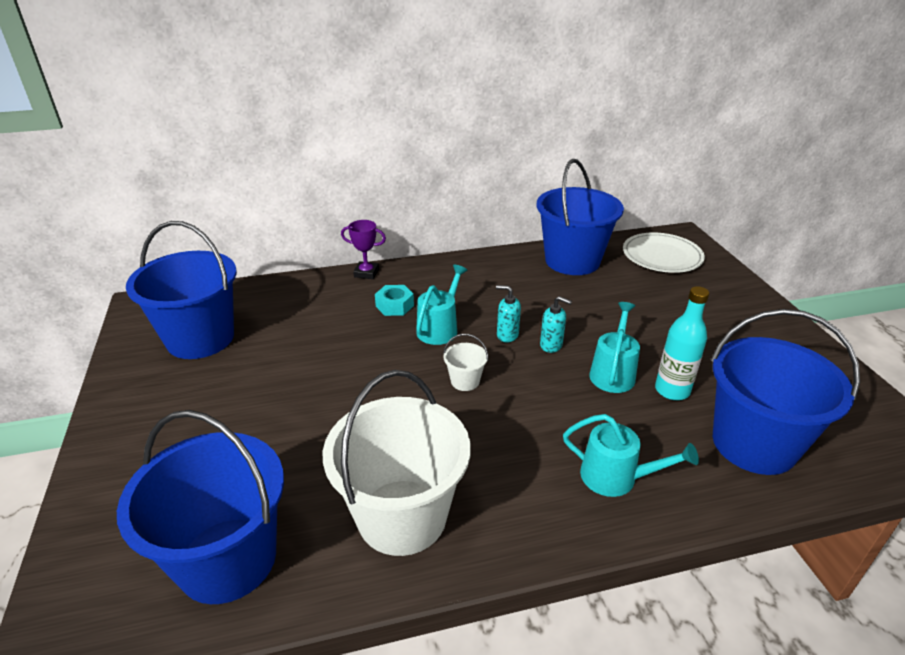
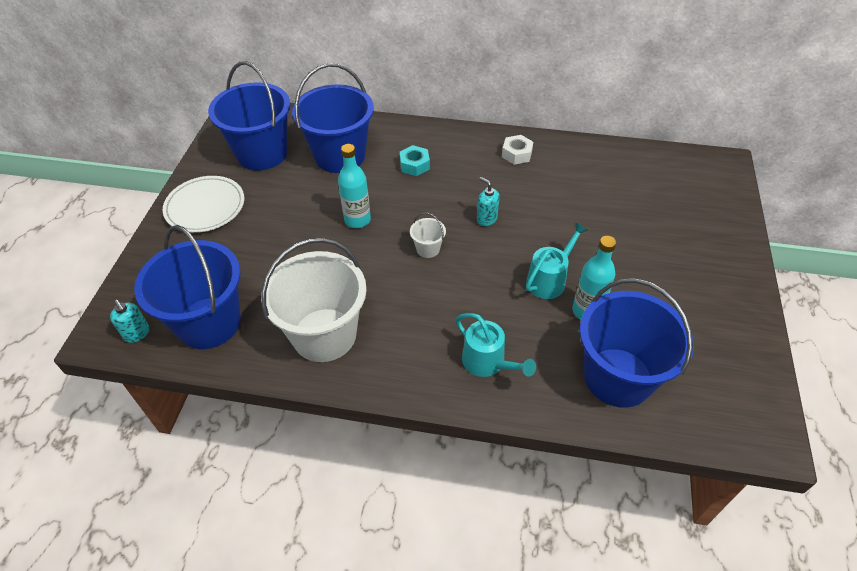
camera: 25 degrees right, 15 degrees up
(363, 375) = (357, 220): none -> turquoise bottle
(366, 273) = (410, 127): purple trophy -> none
(439, 328) = (437, 196): turquoise watering can -> none
(494, 271) = (517, 154): none -> white nut
(551, 345) = (516, 239): turquoise soap dispenser -> turquoise soap dispenser (137, 334)
(572, 261) = (594, 162): blue bucket -> blue bucket (340, 156)
(662, 256) = (684, 180): white plate -> white plate (205, 207)

